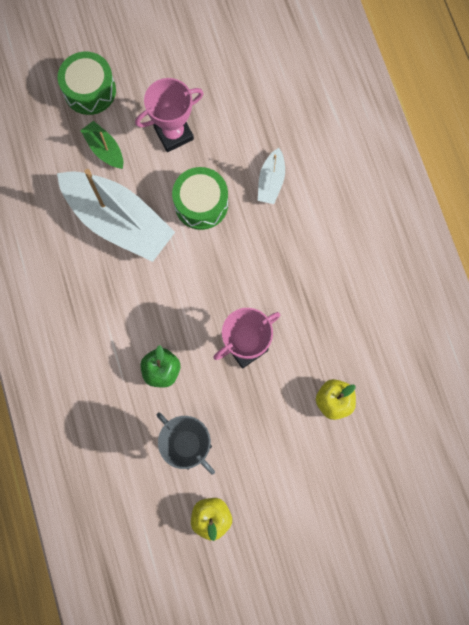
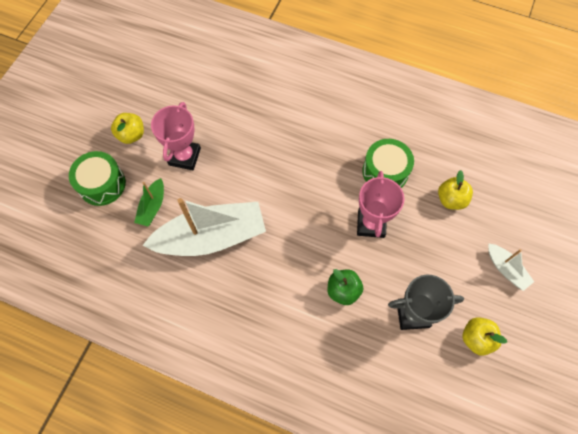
camera: 50 degrees left, 10 degrees down
(105, 149) = (152, 206): green boat -> green boat turned 75 degrees counterclockwise
(155, 71) = (131, 135): none -> yellow apple
(201, 204) = (248, 177): green drum -> green drum (385, 171)
(271, 181) = (272, 126): white boat -> white boat (506, 269)

